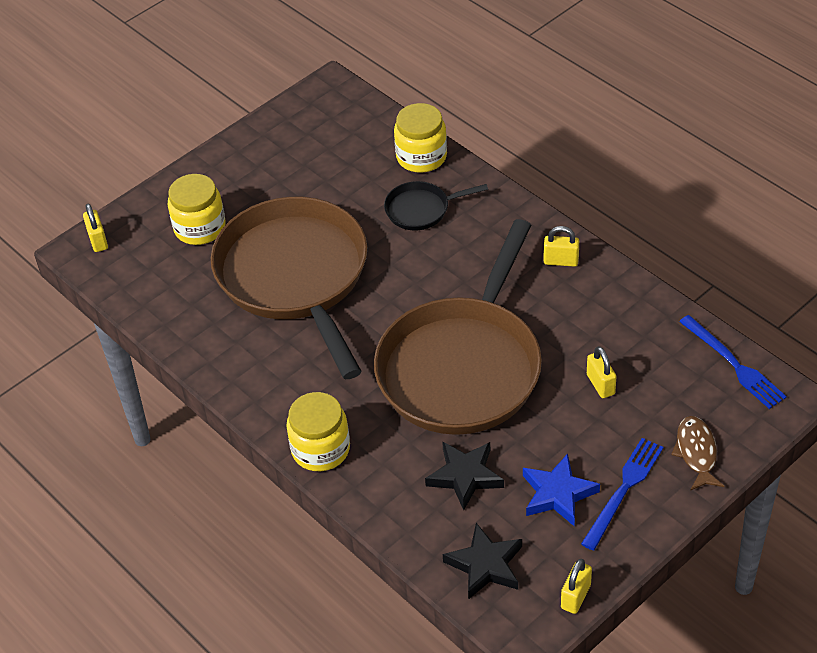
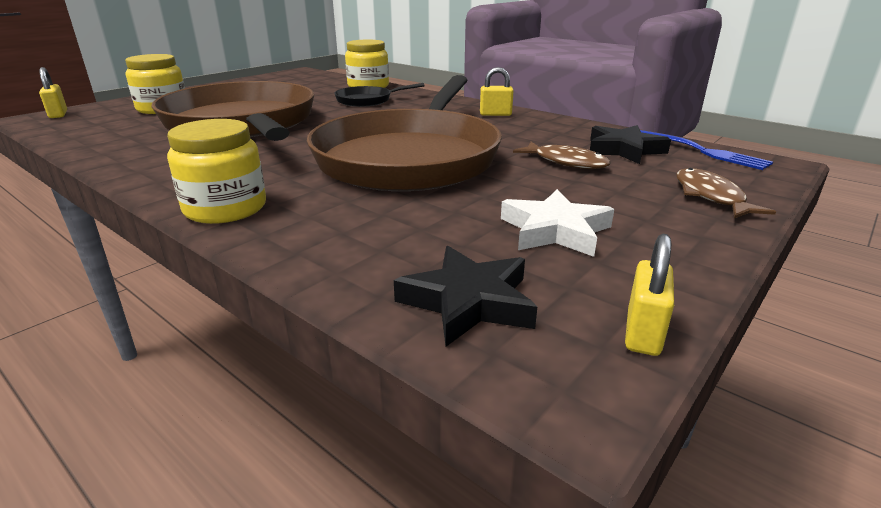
camera: 10 degrees left, 20 degrees down
(465, 476) = (422, 221): black star -> black star (624, 150)
(558, 494) = (555, 230): blue star -> white star
(600, 384) = (566, 162): yellow padlock -> brown fish
(623, 490) = (642, 224): blue fork -> none

